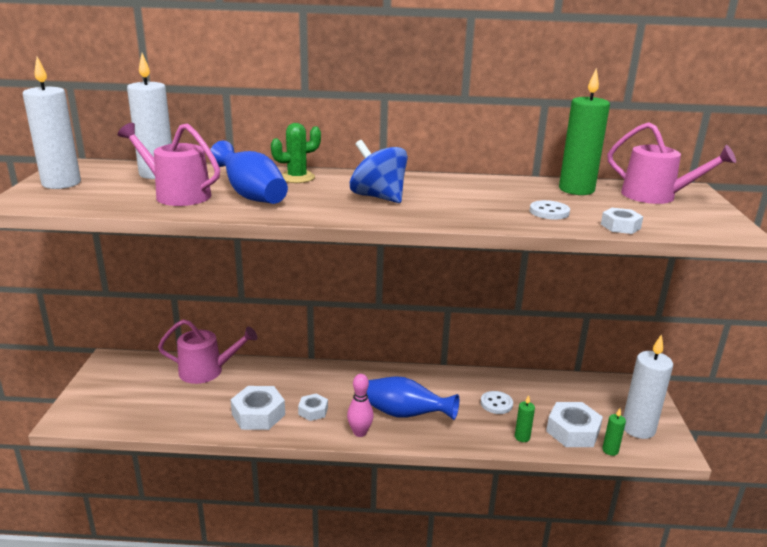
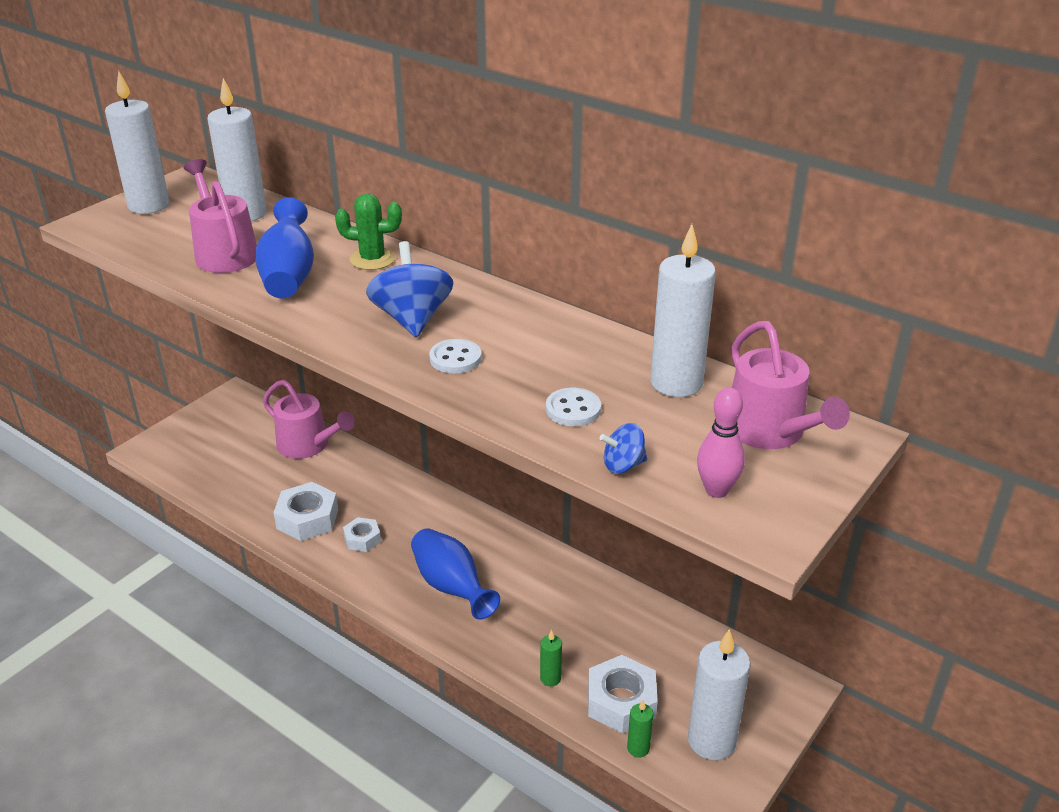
camera: 35 degrees right, 10 degrees up
(360, 432) = (382, 586): pink bowling pin -> pink bowling pin (716, 490)
(496, 404) = (569, 622): white button -> white button (455, 358)
(576, 190) = (676, 383): green candle -> white candle
(620, 226) = (623, 465): white nut -> blue spinning top

